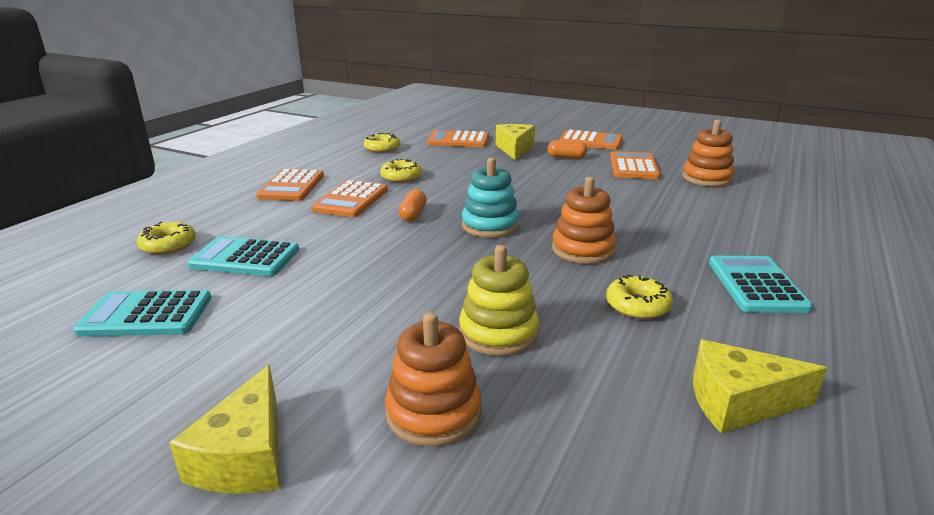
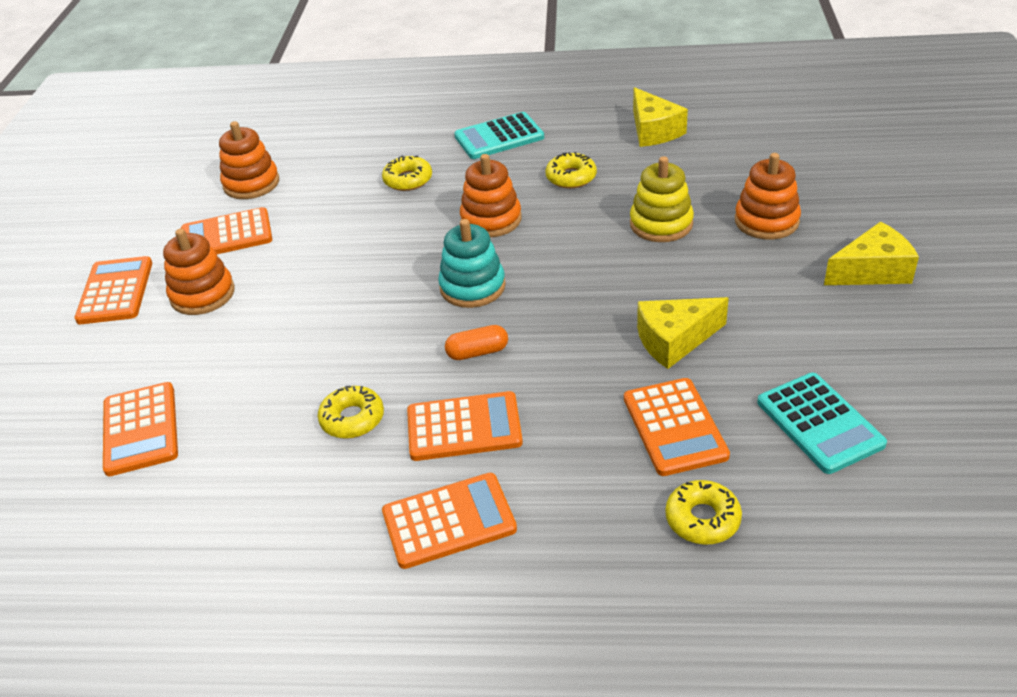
camera: 110 degrees left, 15 degrees up
(245, 258) = (674, 427): turquoise calculator -> orange calculator
(382, 148) = (215, 507): yellow donut -> yellow donut (408, 180)
(514, 149) = (177, 351): yellow cheese -> yellow cheese (674, 340)
(566, 157) = (202, 294): orange capsule -> orange stacking toy

